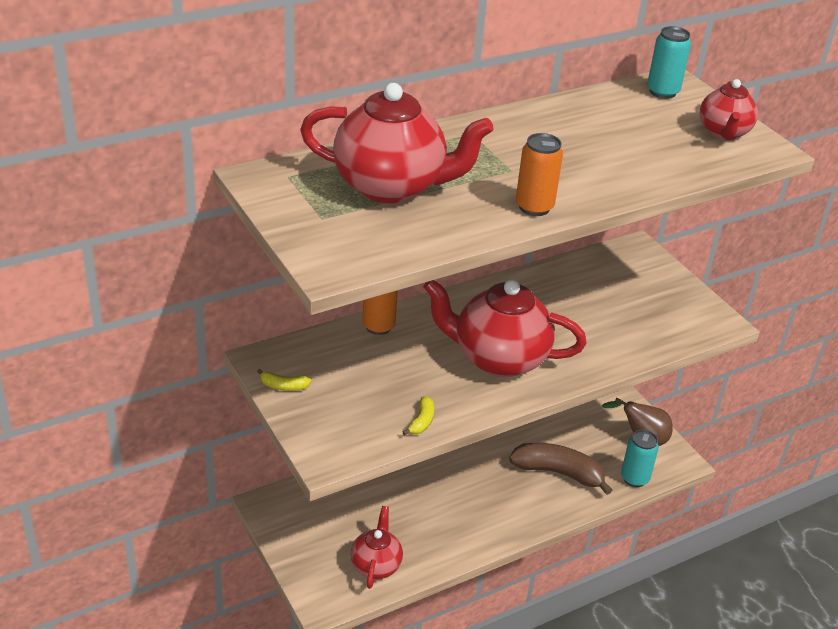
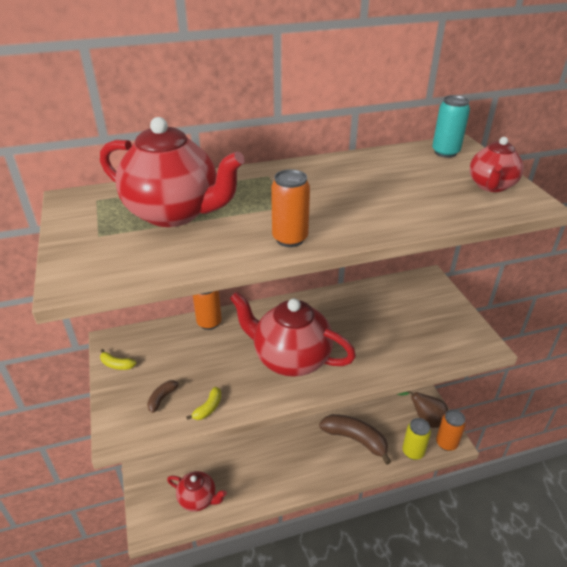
camera: 15 degrees right, 0 degrees up
(361, 417) = (162, 398): none -> brown banana
(376, 565) = (198, 499): red teapot -> red teapot turned 90 degrees clockwise
(634, 478) = (413, 452): turquoise can -> yellow can
(673, 463) = (446, 443): none -> orange can

